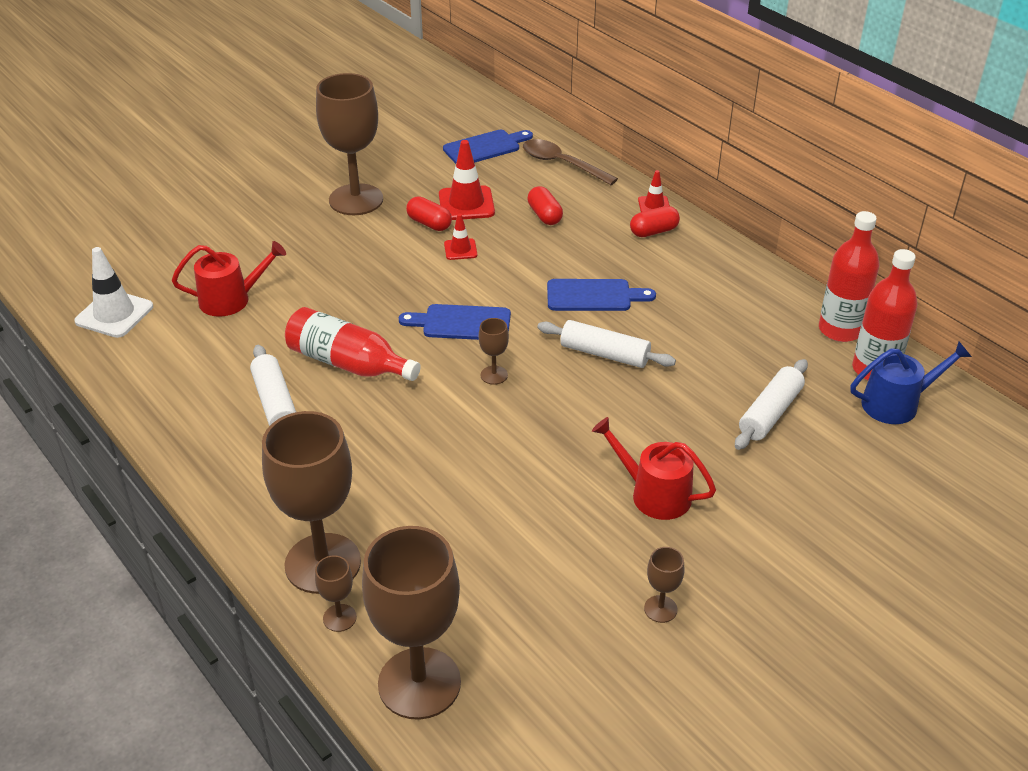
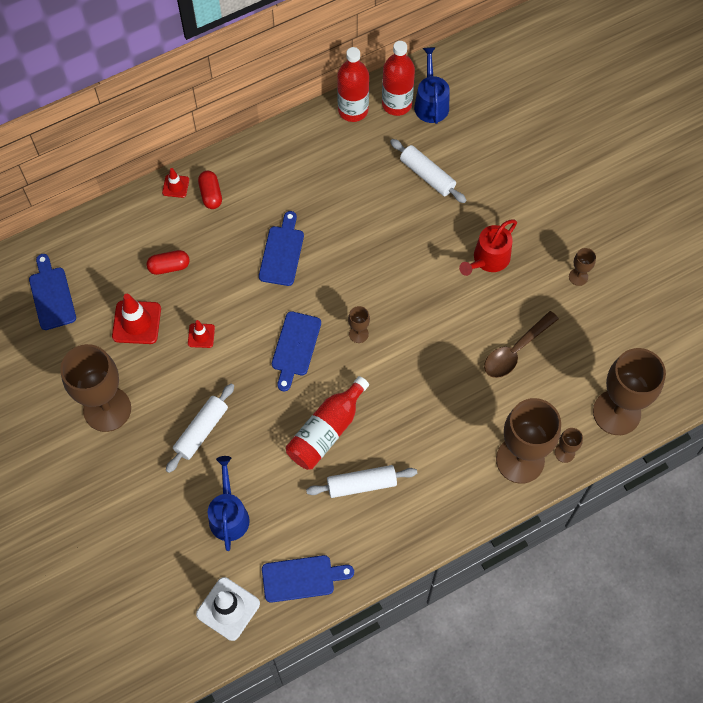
camera: 80 degrees left, 25 degrees up
(148, 367) = (302, 578): none -> blue cutting board
(231, 300) = (229, 515): red watering can -> blue watering can
(429, 223) = (158, 354): red capsule -> none
(562, 164) = (96, 240): brown spoon -> brown spoon (515, 350)
(604, 354) = (349, 259): white rolling pin -> white rolling pin (201, 431)

